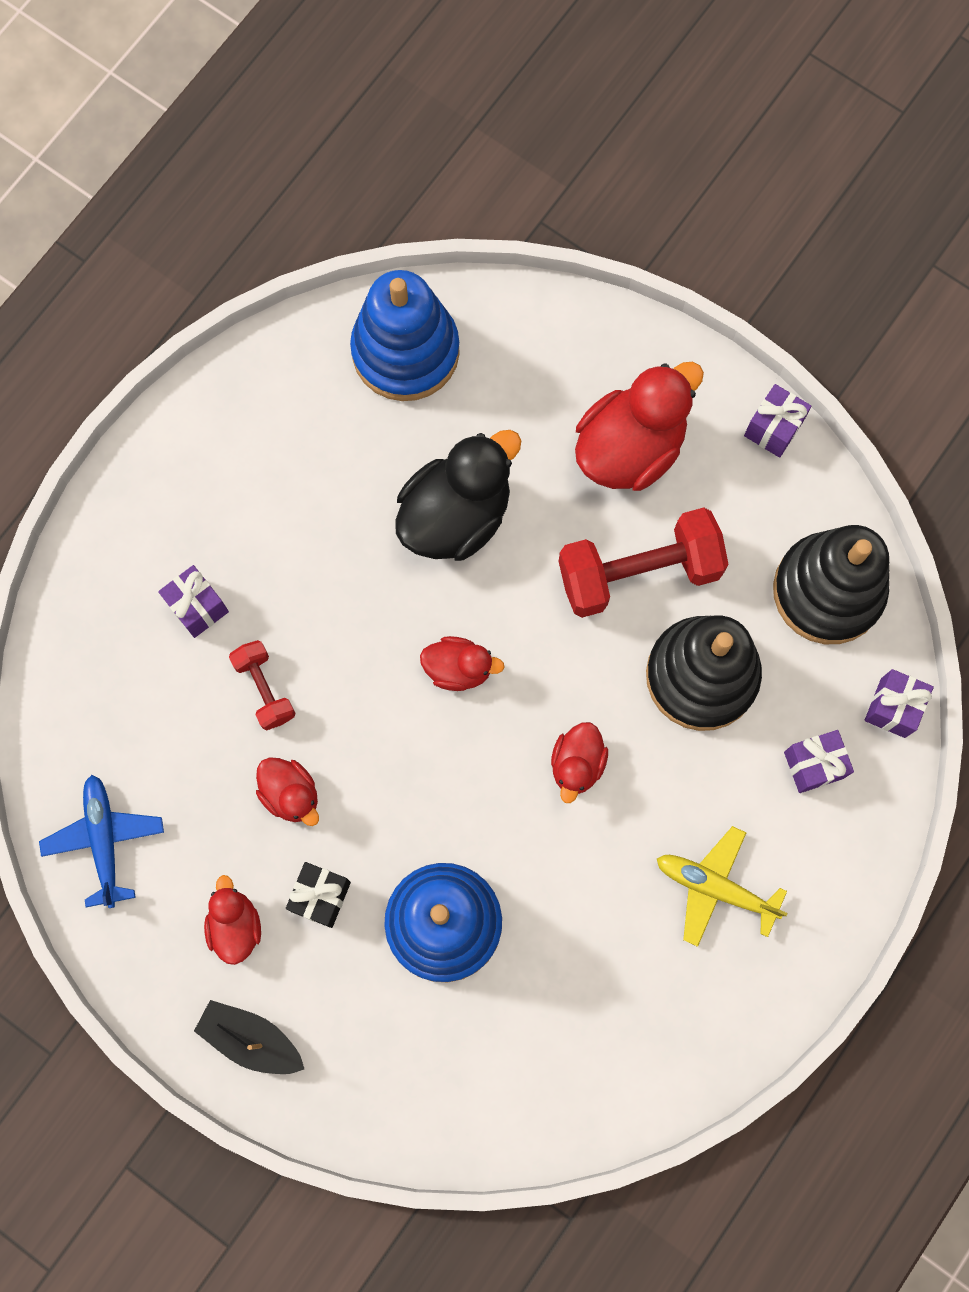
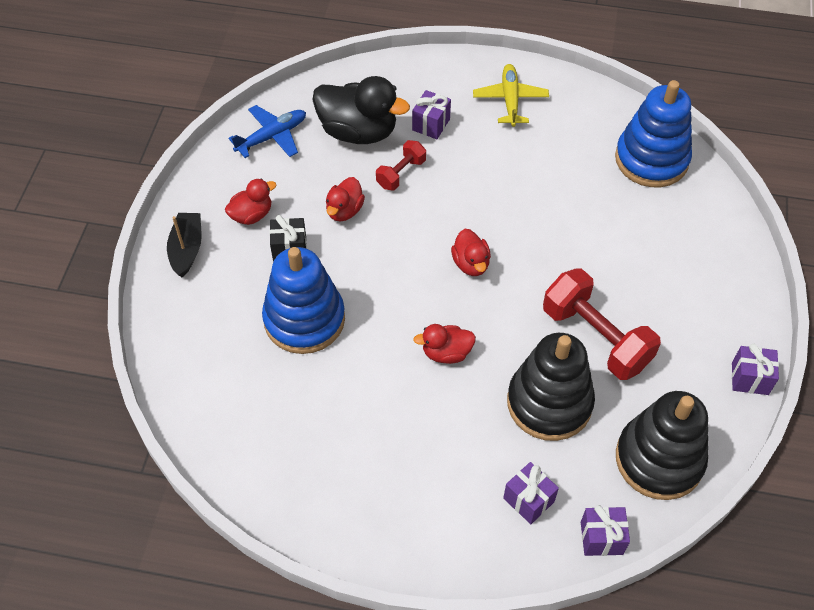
camera: 65 degrees right, 20 degrees down
(456, 515) = (567, 224): black duck -> black duck (358, 131)
(630, 448) = (675, 300): red duck -> none
(715, 887) = (407, 470): yellow plane -> yellow plane (510, 100)

